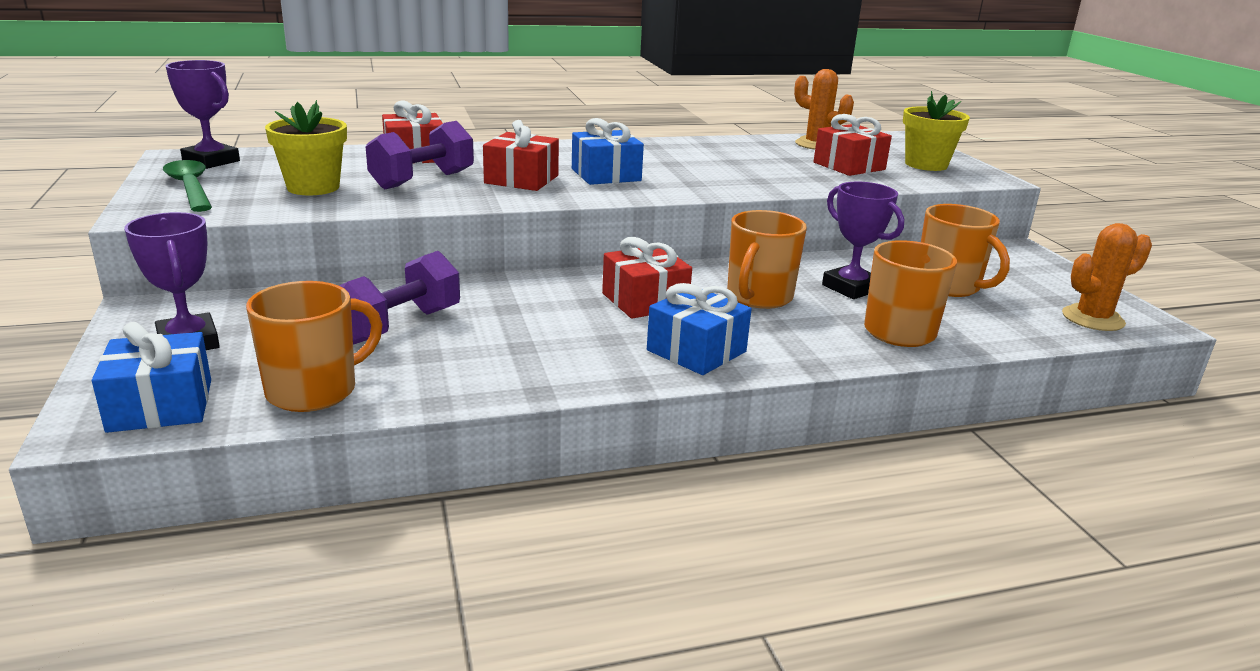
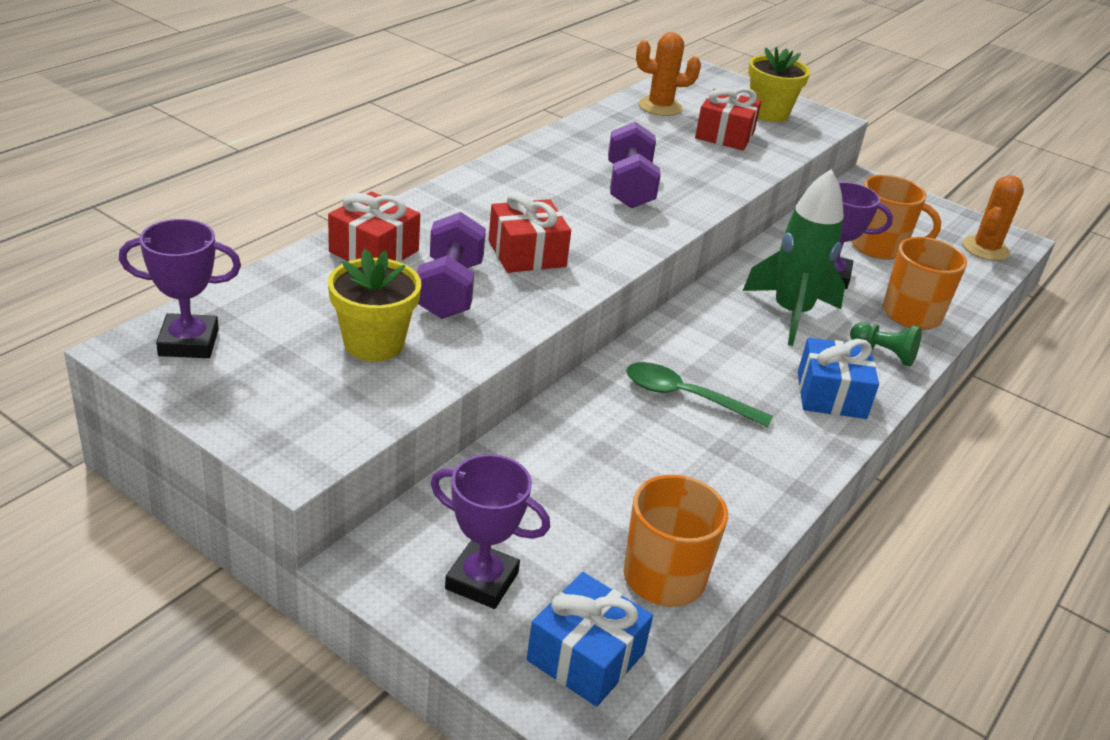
camera: 40 degrees left, 10 degrees up
(190, 187) = (257, 396): green spoon -> green spoon (685, 397)
(399, 326) = (608, 472): purple dumbbell -> purple dumbbell (629, 187)
(606, 175) = (579, 219): blue gift -> none
(645, 301) = (729, 354): red gift -> none
(758, 297) = (791, 313): orange mug -> green rocket
(812, 345) = (884, 353): none -> green pawn

